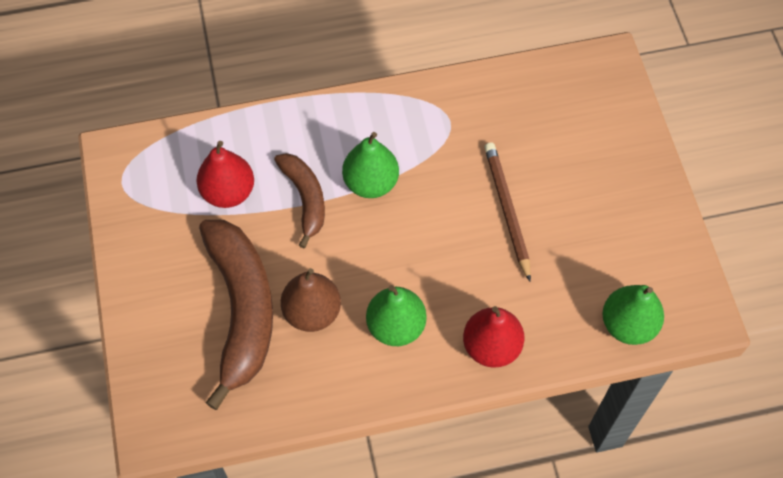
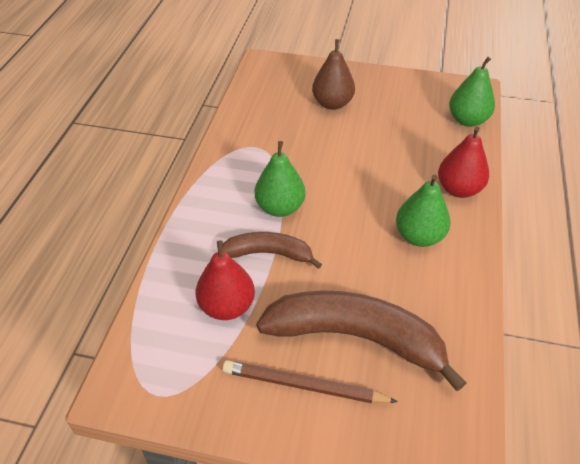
camera: 65 degrees left, 15 degrees down
(312, 312) = (382, 286): brown pear -> brown pear (332, 103)
(507, 210) = (349, 144): brown pencil -> brown pencil (304, 385)

